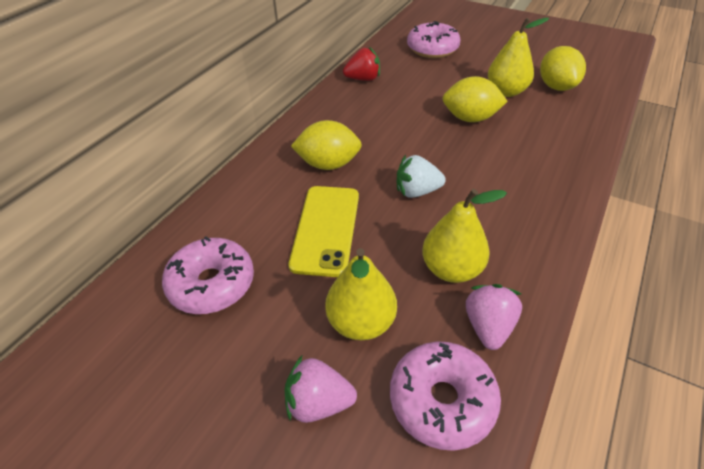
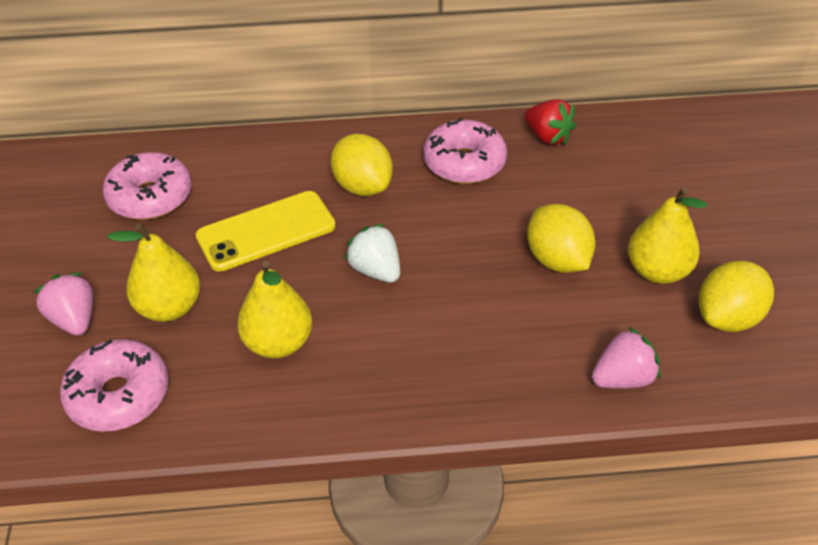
camera: 55 degrees right, 0 degrees up
(432, 49) = (689, 163): pink donut -> pink donut (464, 163)
(488, 327) = (221, 398): pink strawberry -> pink strawberry (623, 378)

